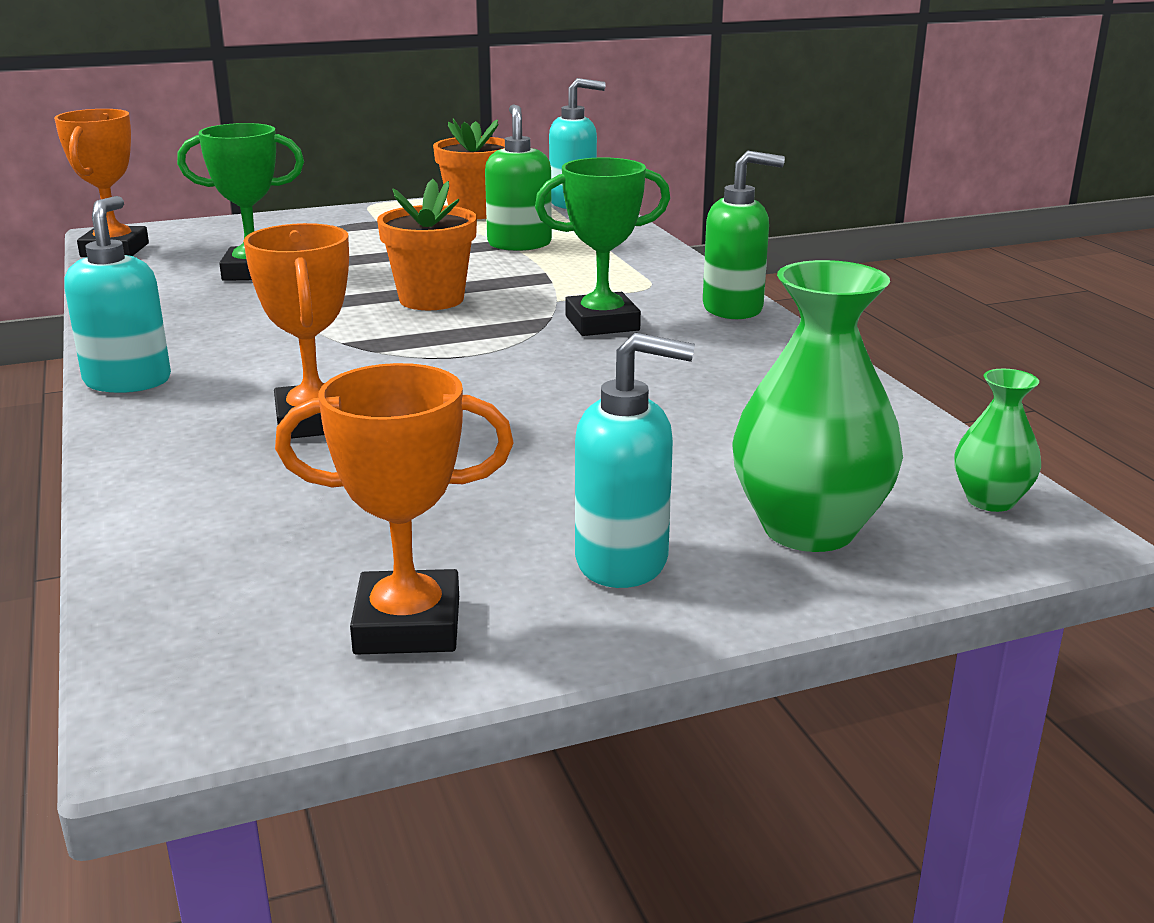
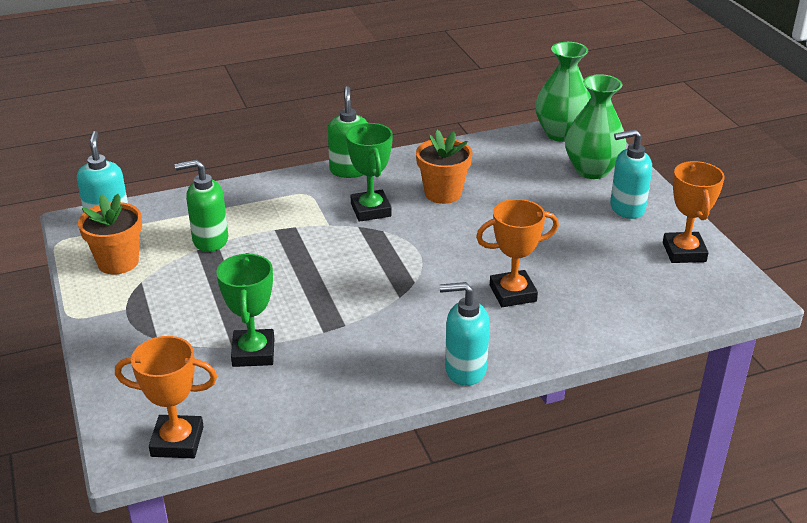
camera: 90 degrees left, 10 degrees up
(431, 299) = (324, 269): orange flower pot -> orange flower pot (443, 193)
(623, 561) = (626, 208): turquoise soap dispenser -> turquoise soap dispenser turned 105 degrees counterclockwise
(990, 500) = (561, 133): green vase -> green vase, size x1.90

